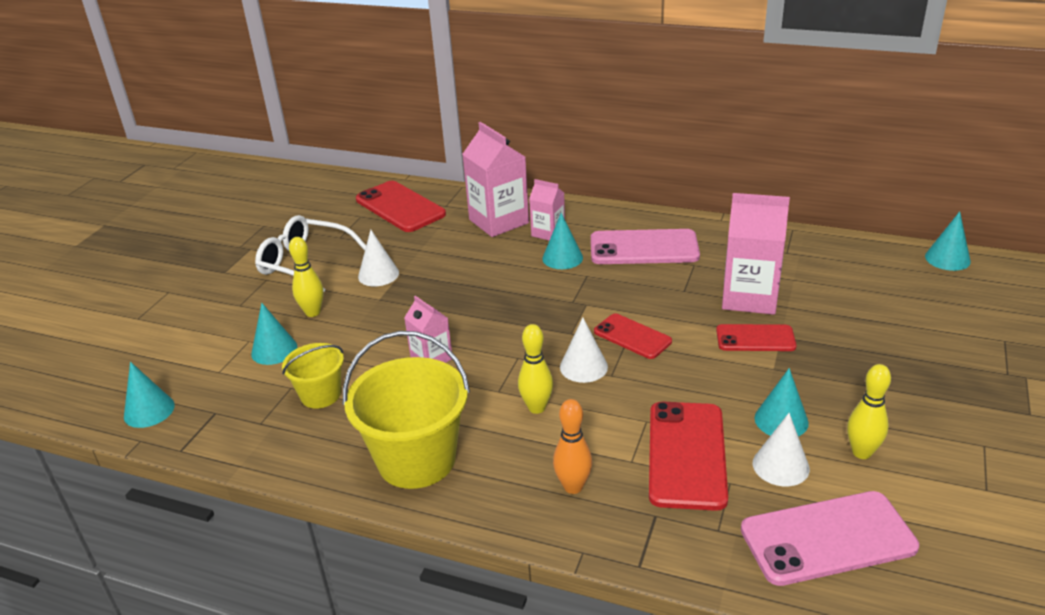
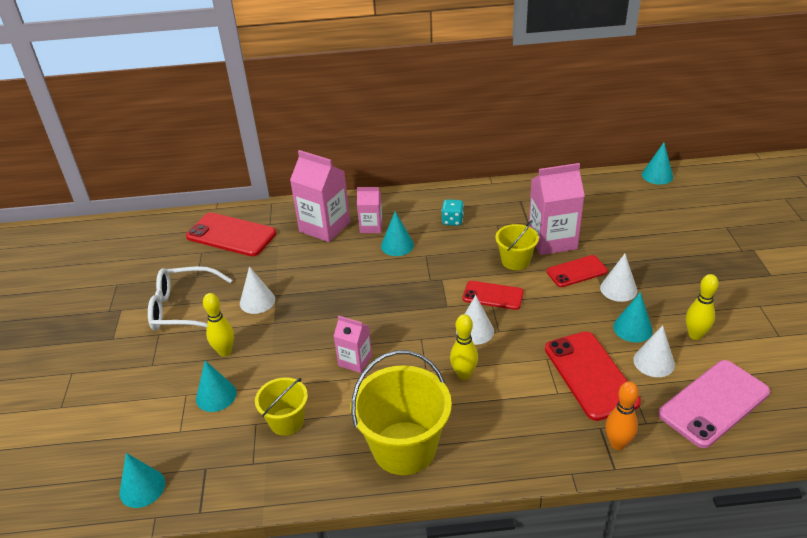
camera: 25 degrees left, 5 degrees up
(573, 487) = (532, 427): orange bowling pin -> orange bowling pin (617, 443)
(644, 248) = (452, 221): pink phone -> turquoise dice
(687, 308) = (515, 261): none -> yellow bucket
(795, 372) = (618, 289): none -> white cone

